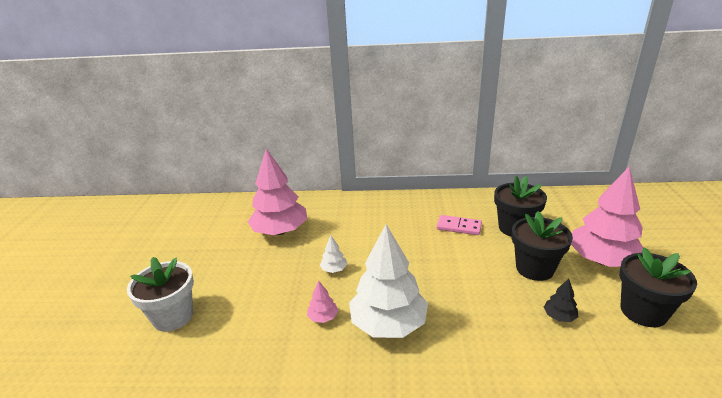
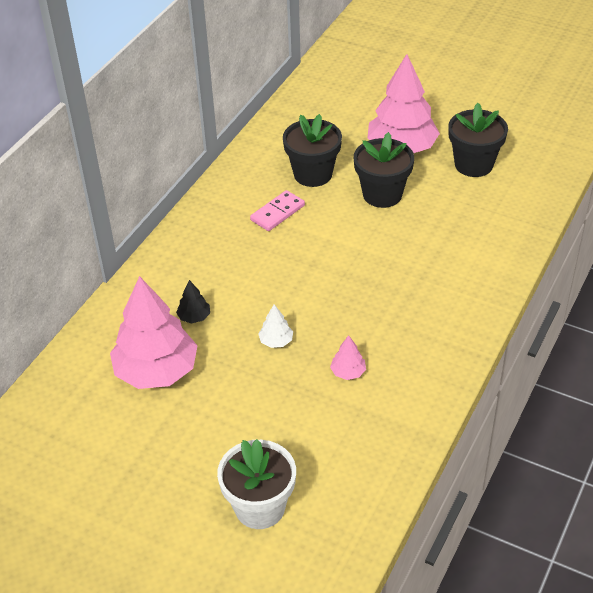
camera: 65 degrees left, 15 degrees up
(388, 324) = (388, 326): white tree -> none
(559, 316) = (449, 213): black tree -> black tree (194, 317)

